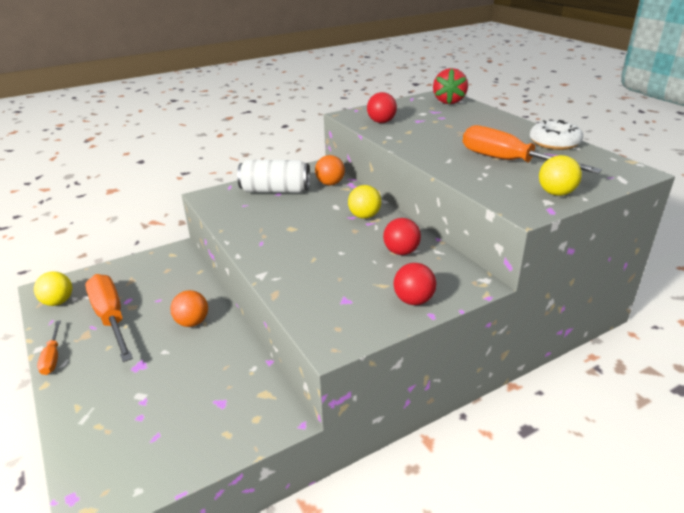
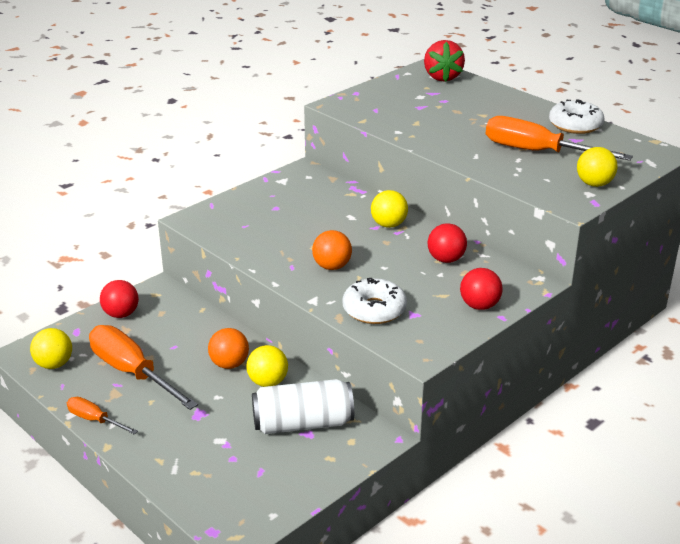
camera: 15 degrees left, 0 degrees up
(52, 357) = (95, 420): orange screwdriver -> orange screwdriver turned 150 degrees clockwise
(214, 344) = (268, 382): none -> yellow ball
(275, 190) = (270, 204): white can -> white can (303, 423)
(310, 291) = (374, 309): none -> white donut
(330, 183) = (330, 189): orange ball -> orange ball (332, 266)
(381, 122) = (379, 112): red ball -> red ball (121, 314)

